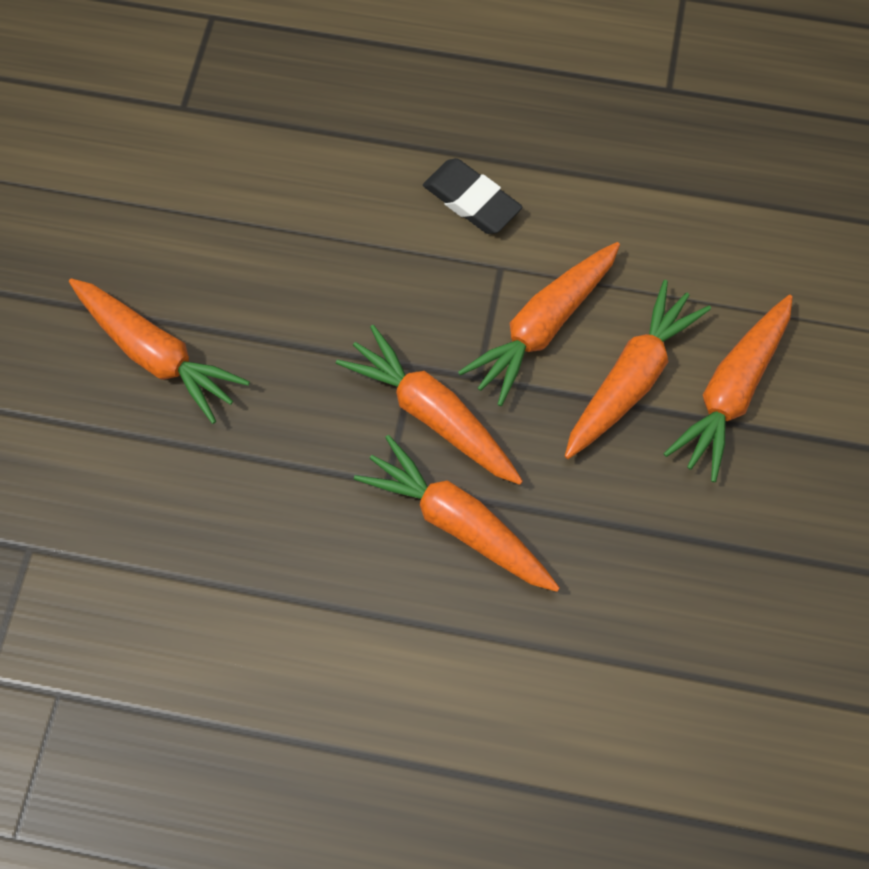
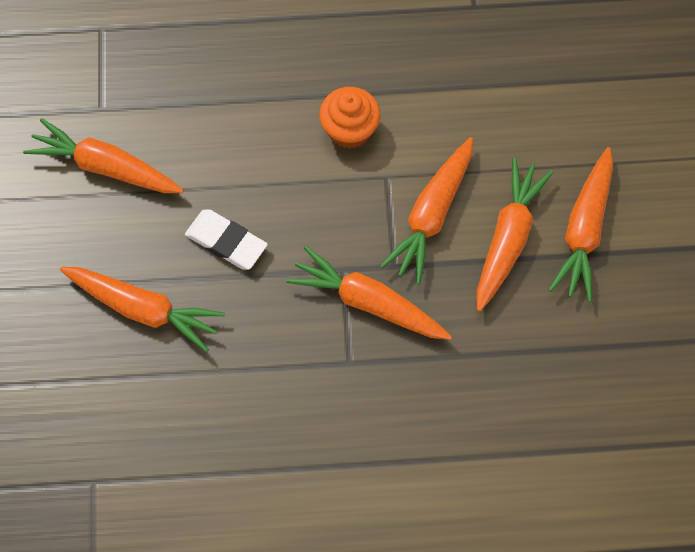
camera: 15 degrees left, 0 degrees up
(281, 299) = (226, 242): none -> white eraser
(457, 522) = (410, 379): orange carrot -> orange carrot (105, 167)
(471, 200) = (349, 130): black eraser -> orange cupcake

